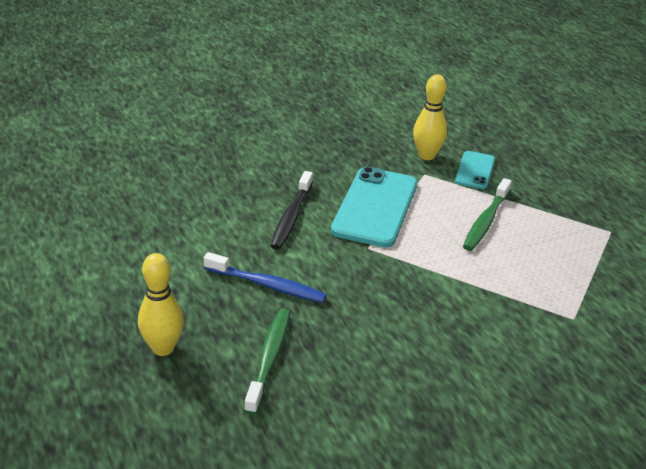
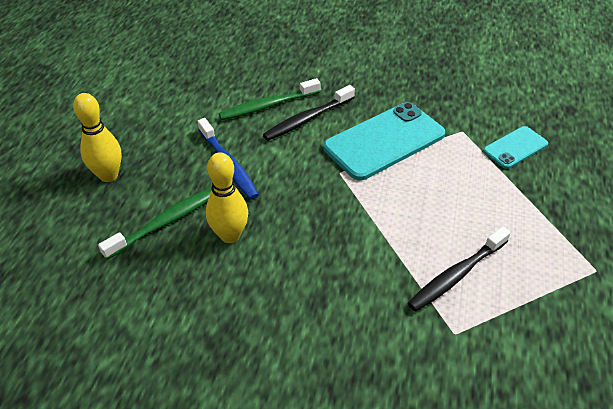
camera: 40 degrees right, 10 degrees up
(427, 155) = (483, 115): yellow bowling pin -> yellow bowling pin (230, 235)
(486, 221) = (472, 198): green toothbrush -> green toothbrush (268, 105)
(533, 279) = (457, 274): none -> black toothbrush

